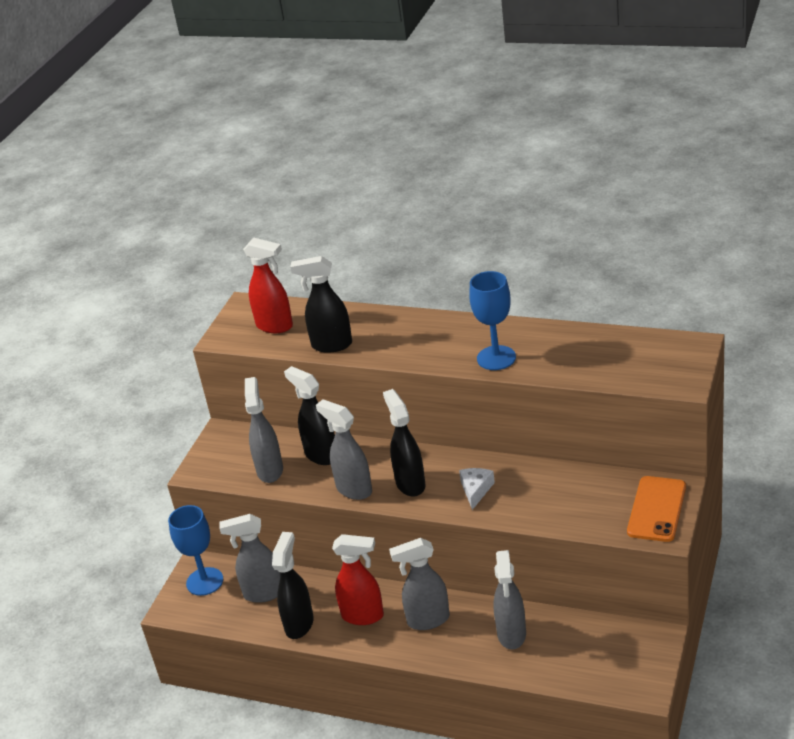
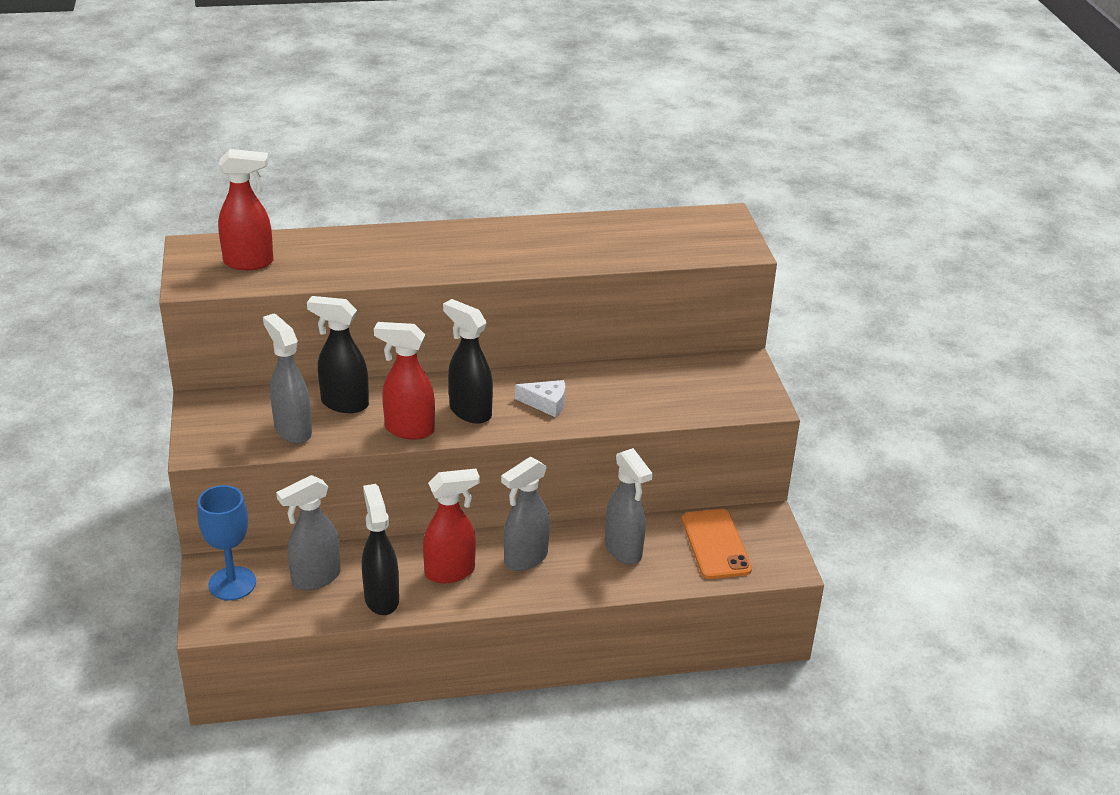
camera: 35 degrees left, 0 degrees up
(331, 345) = (335, 271): black spray bottle -> none
(353, 489) = (408, 430): grey spray bottle -> red spray bottle
(476, 490) = (546, 403): white cheese -> white cheese turned 120 degrees clockwise
(496, 358) = (535, 256): blue goblet -> none
(656, 509) = (741, 385): orange phone -> orange phone (715, 544)

